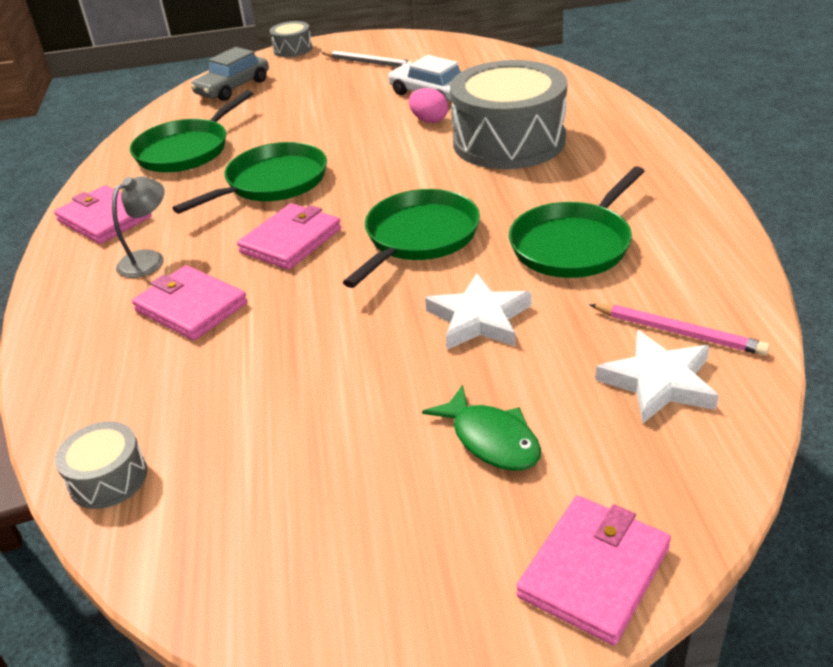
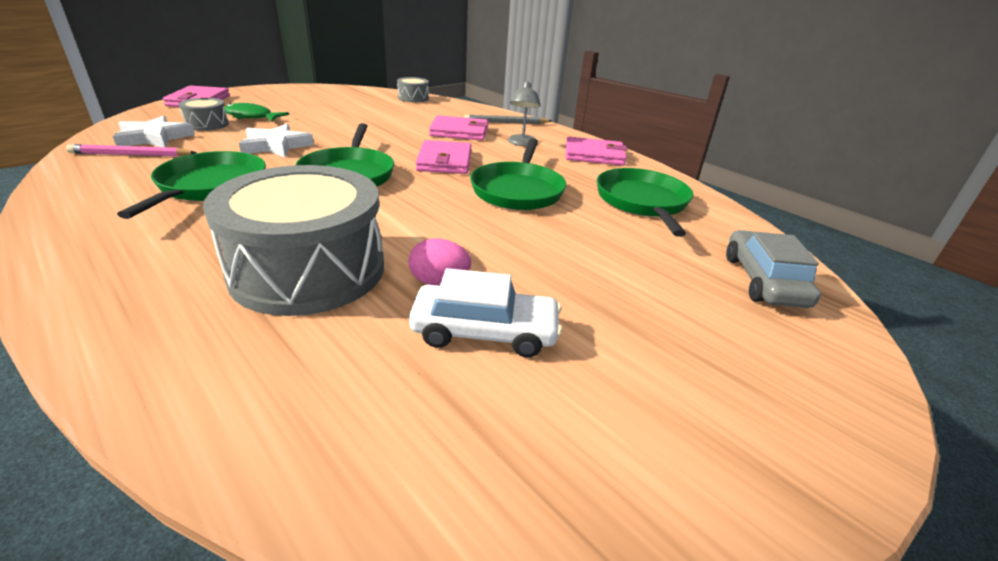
camera: 140 degrees right, 5 degrees down
(293, 49) = (868, 393): grey drum -> grey drum (207, 124)
(369, 63) = (680, 389): grey pencil -> grey pencil (506, 122)

